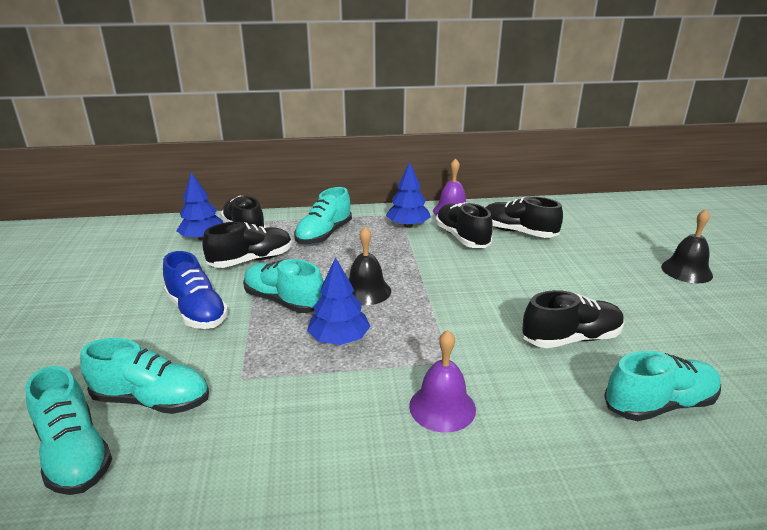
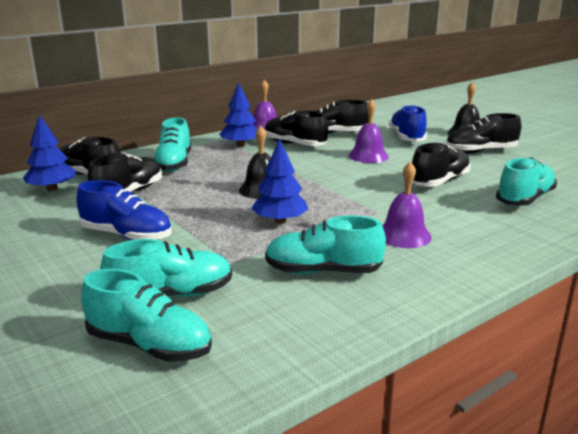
camera: 30 degrees left, 5 degrees down
(284, 301) = (199, 211): turquoise shoe -> turquoise shoe (323, 271)
(525, 274) = (368, 156): none -> purple bell
(600, 258) = (406, 138): none -> blue shoe
(677, 305) = (480, 151): none -> black shoe

